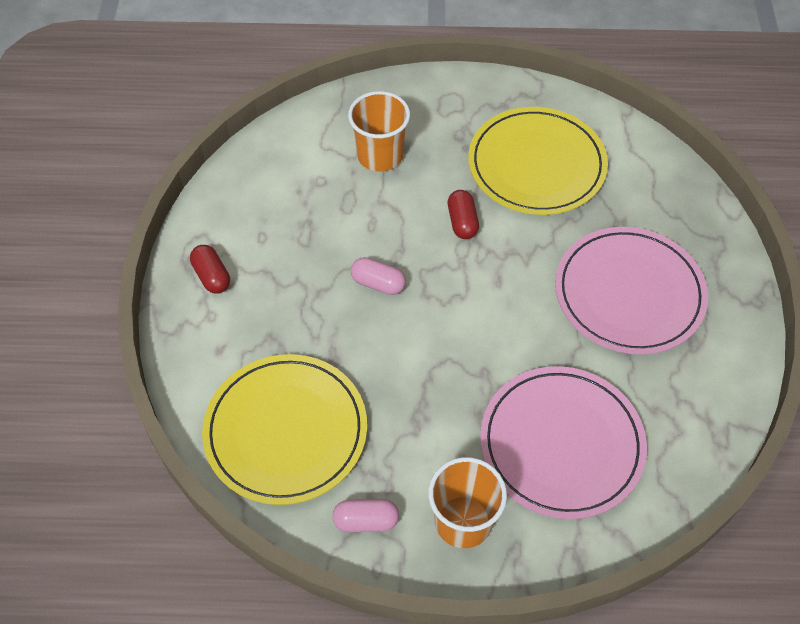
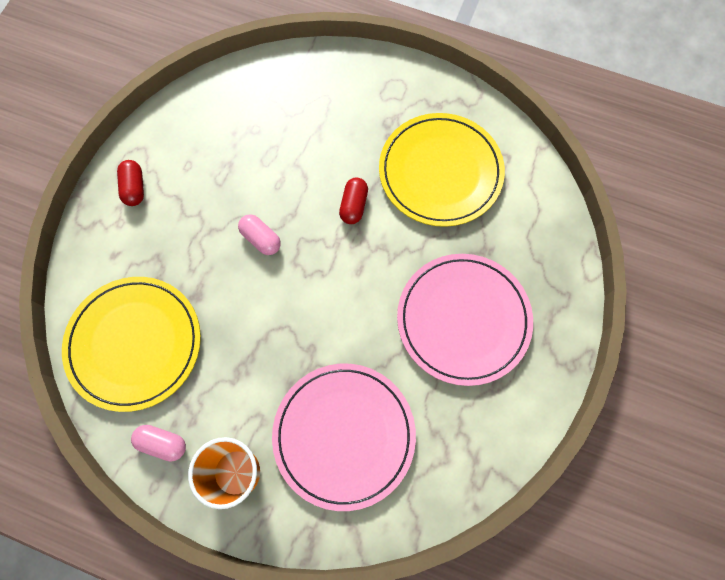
camera: 20 degrees right, 15 degrees up
(380, 155) = (313, 121): orange cup -> none

